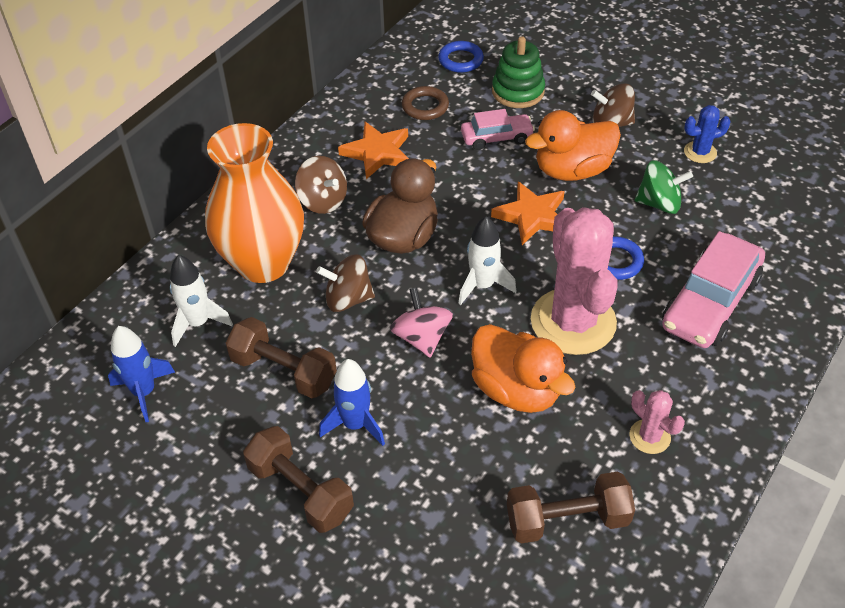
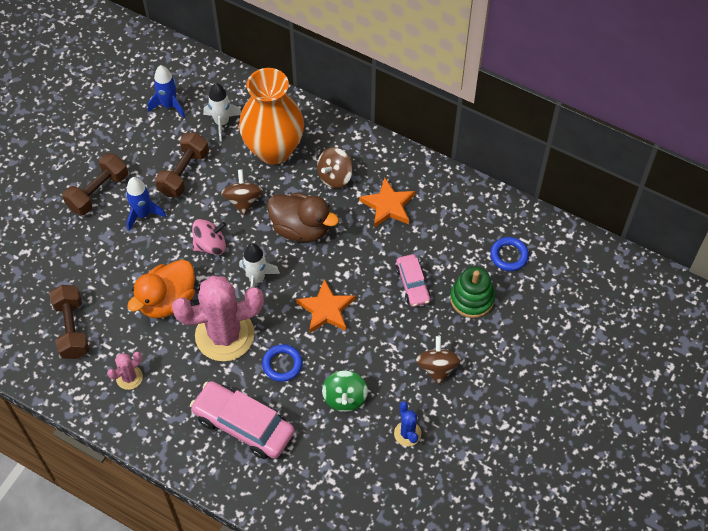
camera: 85 degrees right, 10 degrees up
(425, 106) = (445, 233): brown ring -> none
(572, 170) = (378, 337): orange duck -> none

